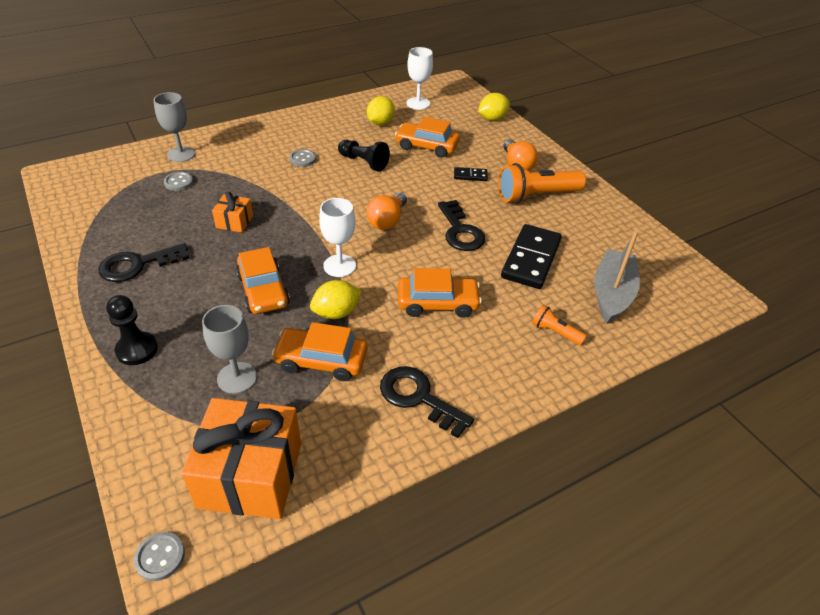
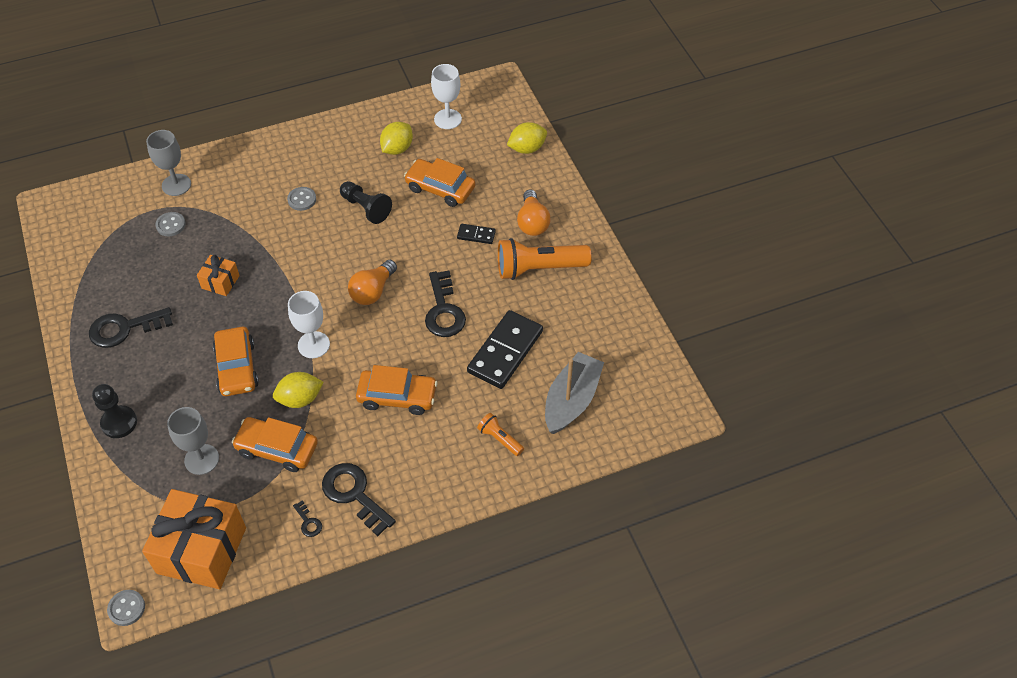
camera: 10 degrees right, 10 degrees up
(373, 431) = (308, 522): none -> black key

